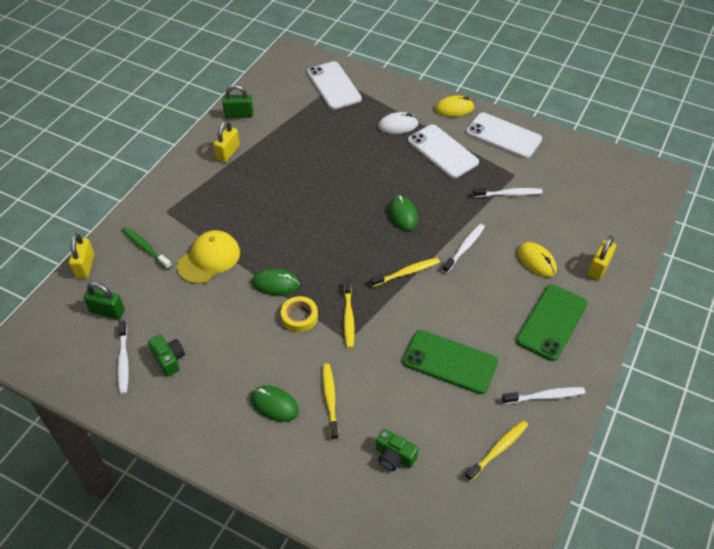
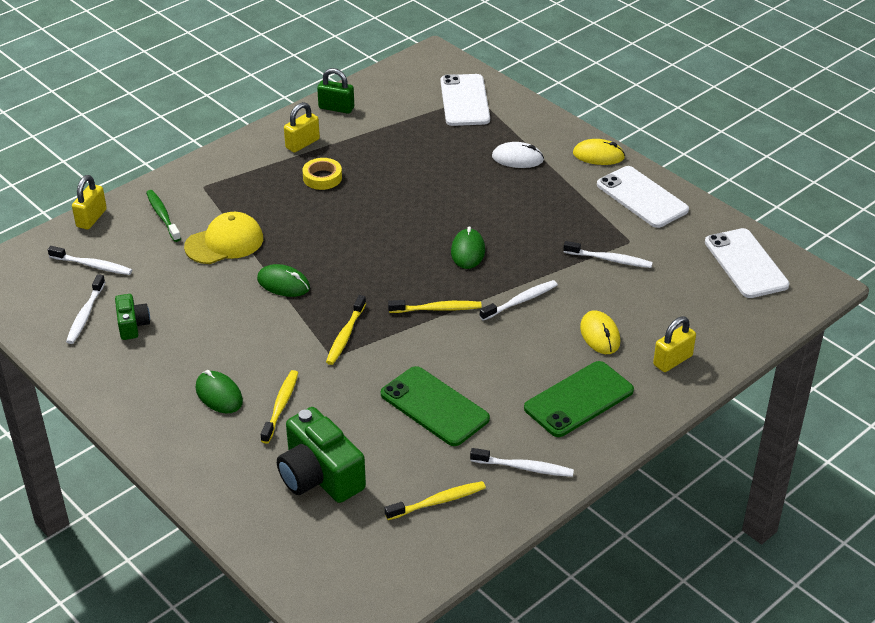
camera: 20 degrees right, 10 degrees down
(107, 311) = (92, 265): green padlock -> white toothbrush
(299, 316) = (292, 321): yellow tape -> yellow tape (322, 177)
(394, 456) = (319, 476): green camera -> green camera, size x1.87
(442, 151) = (555, 197): white phone -> white phone (745, 264)

